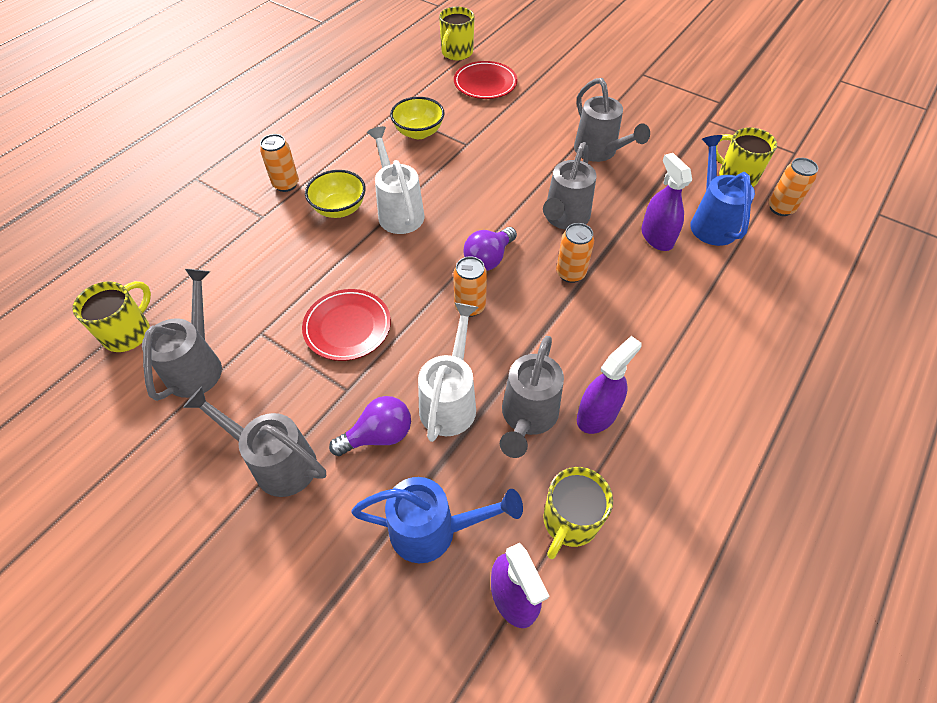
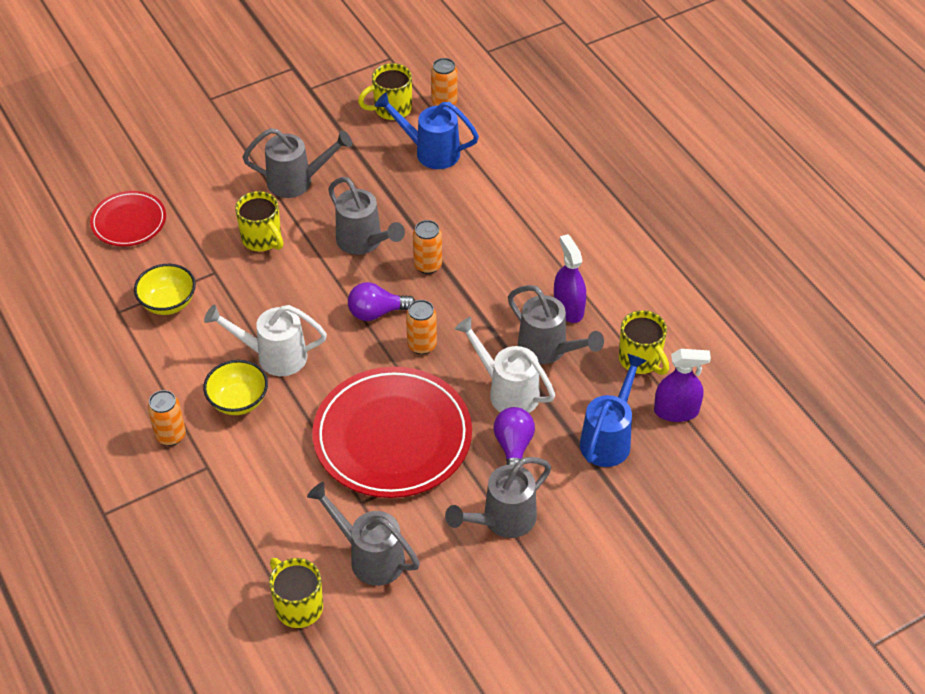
camera: 65 degrees left, 5 degrees down
(347, 327) = (392, 436): red plate -> red plate, size x1.89
(456, 53) = (55, 225): yellow mug -> yellow mug (262, 239)
(488, 258) = (376, 312): purple light bulb -> purple light bulb turned 105 degrees clockwise
(657, 237) = (424, 193): purple spray bottle -> none

